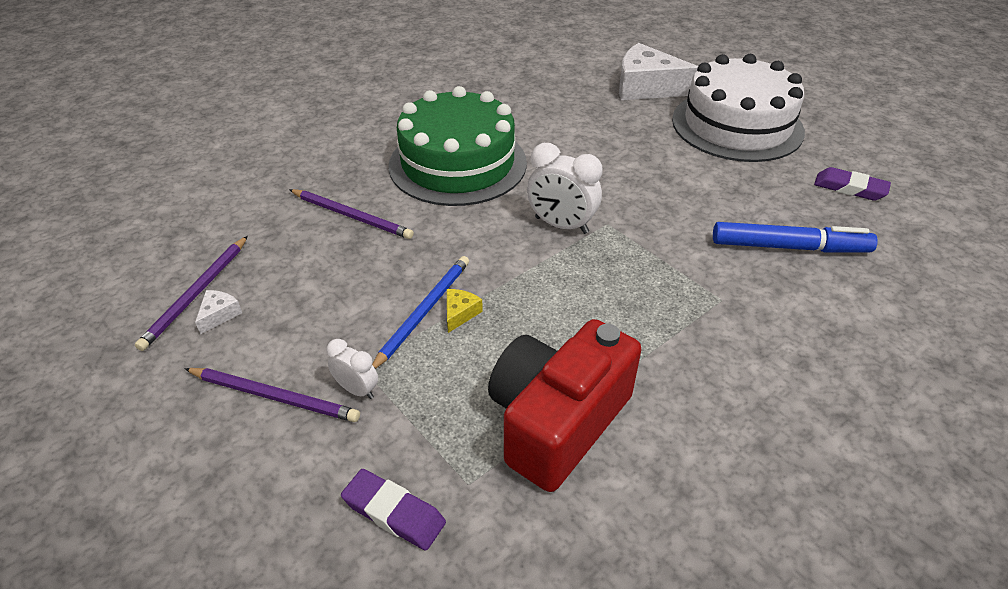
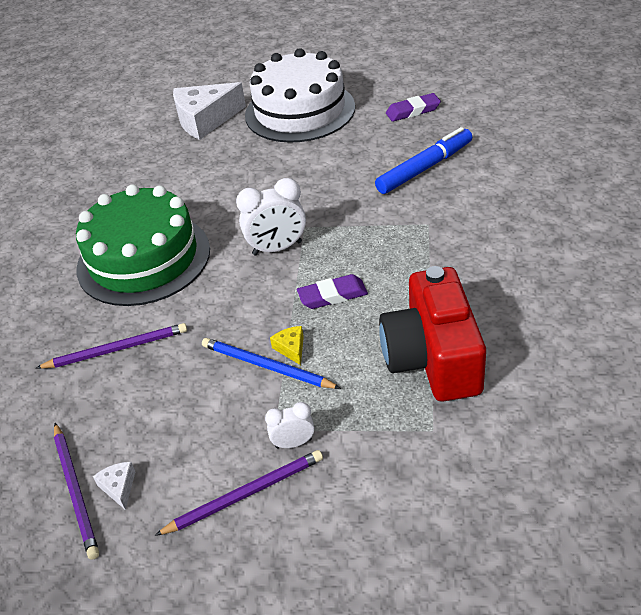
camera: 40 degrees left, 0 degrees up
(394, 512) = (415, 481): purple eraser -> purple eraser (332, 295)
(424, 312) = (266, 366): blue pencil -> blue pencil turned 45 degrees counterclockwise

